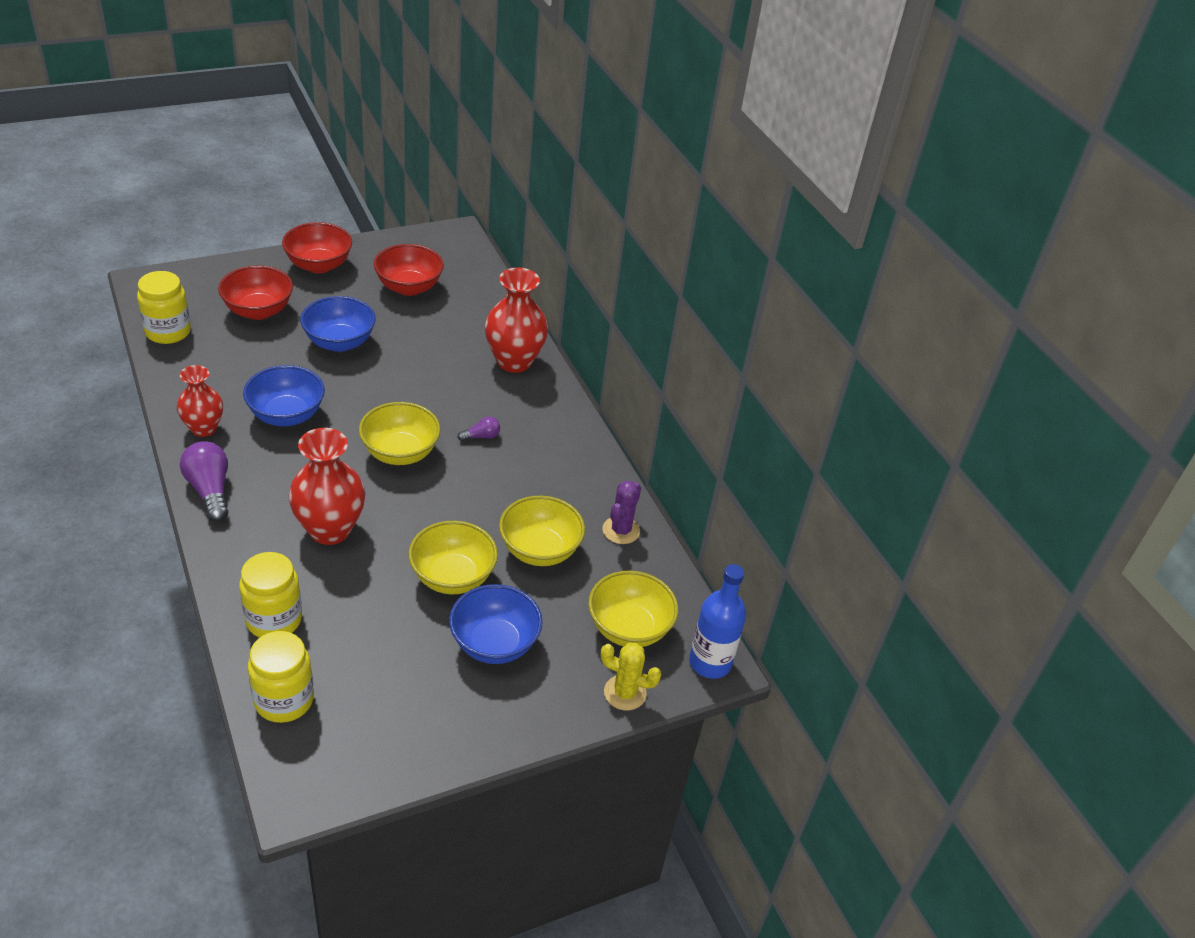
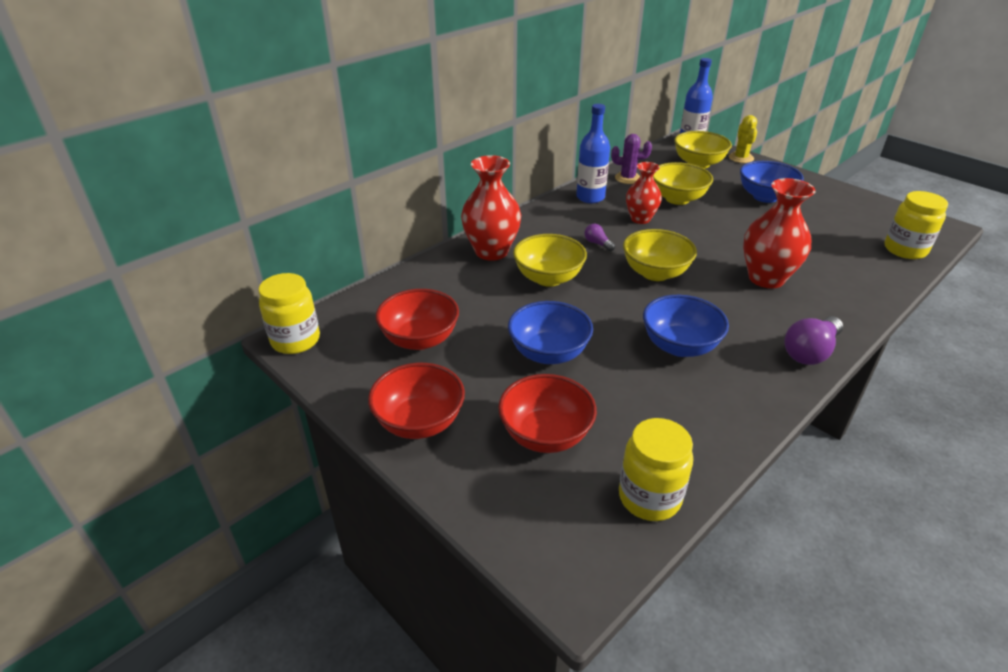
camera: 105 degrees left, 5 degrees down
(203, 428) = (752, 390): red vase -> red vase (640, 219)
(274, 620) = (865, 274): yellow jar -> yellow jar (295, 340)
(452, 577) = (738, 221): yellow bowl -> yellow bowl (548, 278)
(587, 474) = (590, 197): none -> blue bottle

